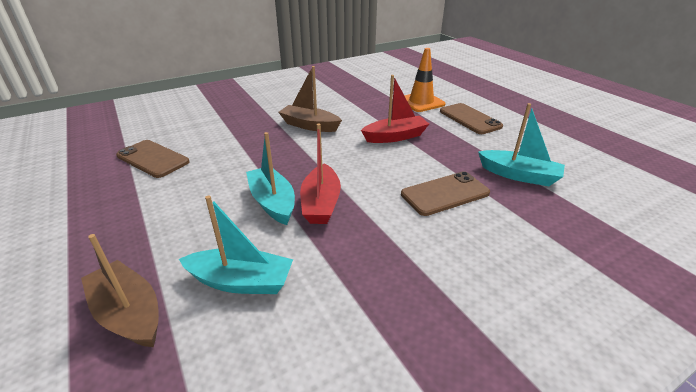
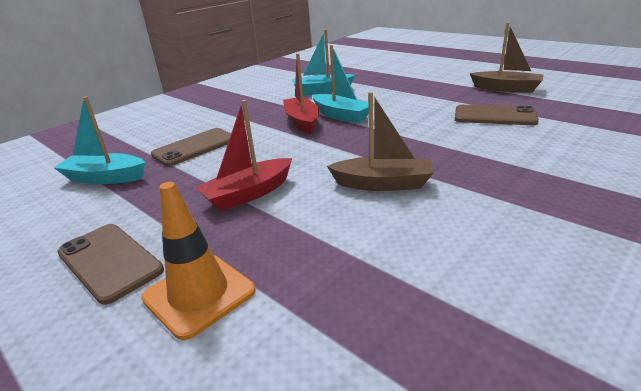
camera: 165 degrees right, 5 degrees down
(129, 313) = (363, 77): brown boat -> brown boat (506, 89)

